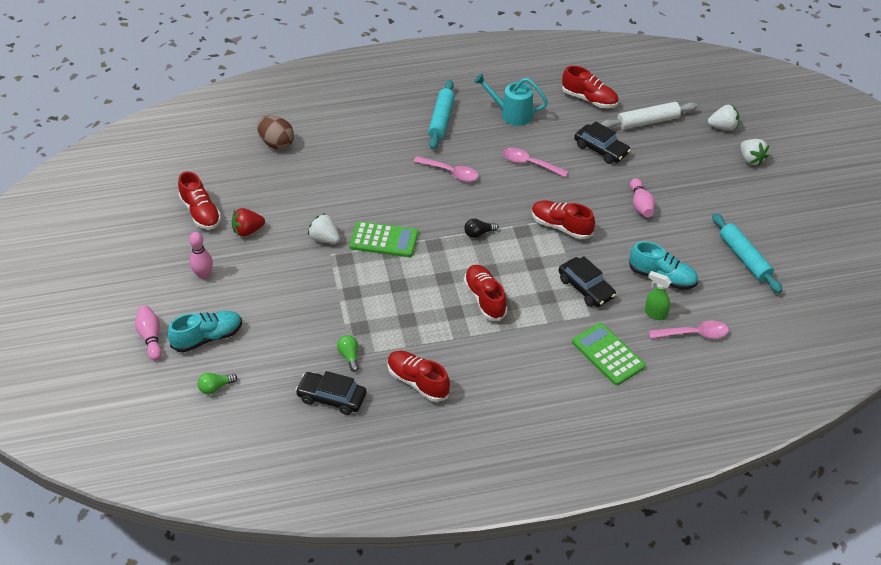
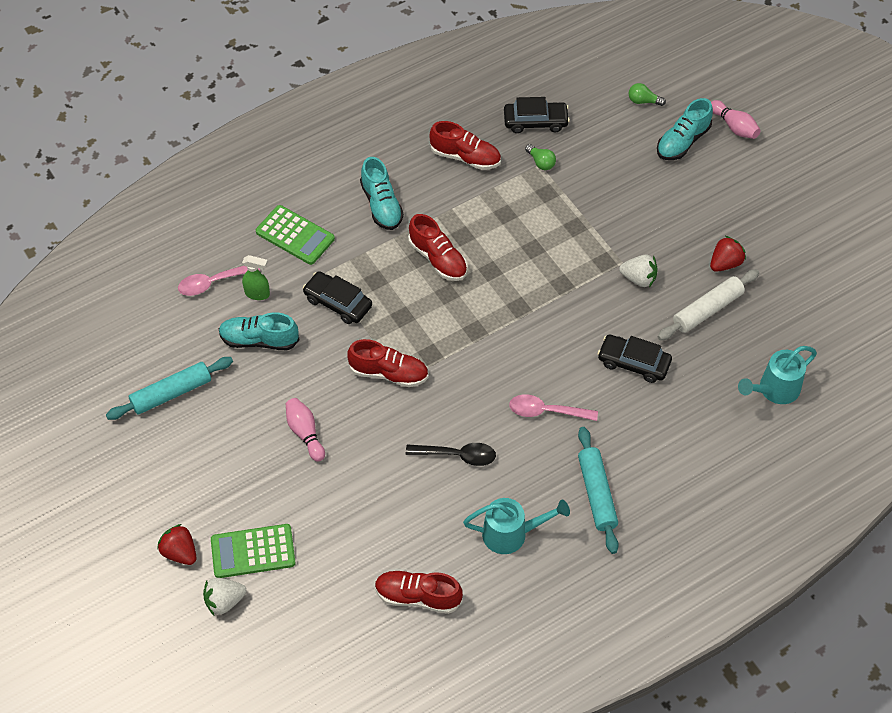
camera: 160 degrees right, 10 degrees up
(201, 213) = (790, 270): red shoe -> none
(203, 275) = (733, 201): pink bowling pin -> none
(215, 387) = (643, 101): green light bulb -> green light bulb turned 120 degrees counterclockwise
(276, 143) = (774, 390): brown egg -> turquoise watering can
(384, 240) = (575, 296): green calculator -> green calculator (253, 551)
(478, 233) = (477, 336): black light bulb -> none
(517, 359) = (381, 205): none -> turquoise shoe
(529, 164) = (457, 455): pink spoon -> black spoon
(601, 149) = (376, 508): black car -> black car (633, 363)
(648, 122) = (327, 579): white rolling pin -> white rolling pin (707, 310)
(744, 258) = (171, 393): turquoise rolling pin -> turquoise rolling pin turned 75 degrees counterclockwise
(751, 159) = (180, 552): white strawberry -> red strawberry

